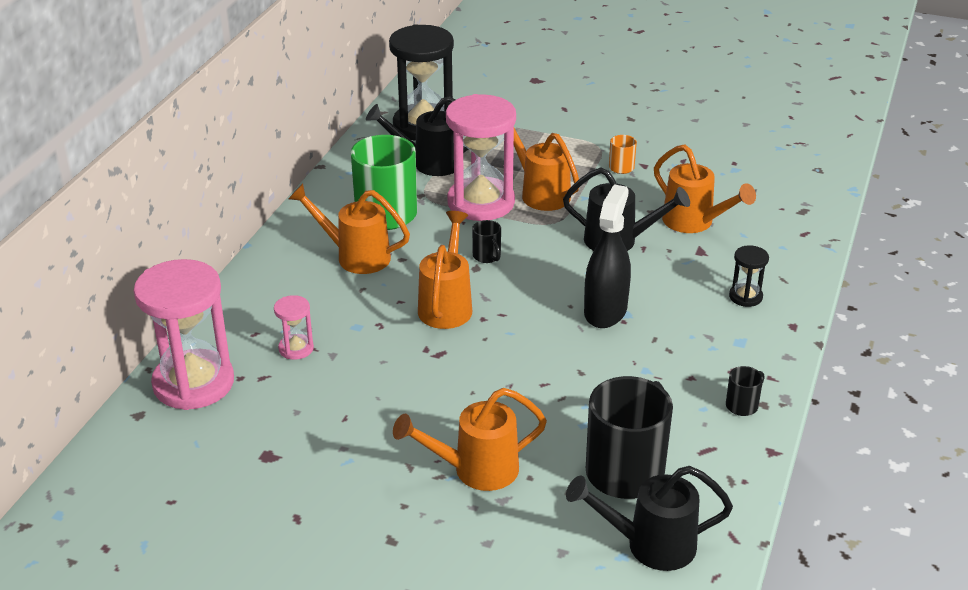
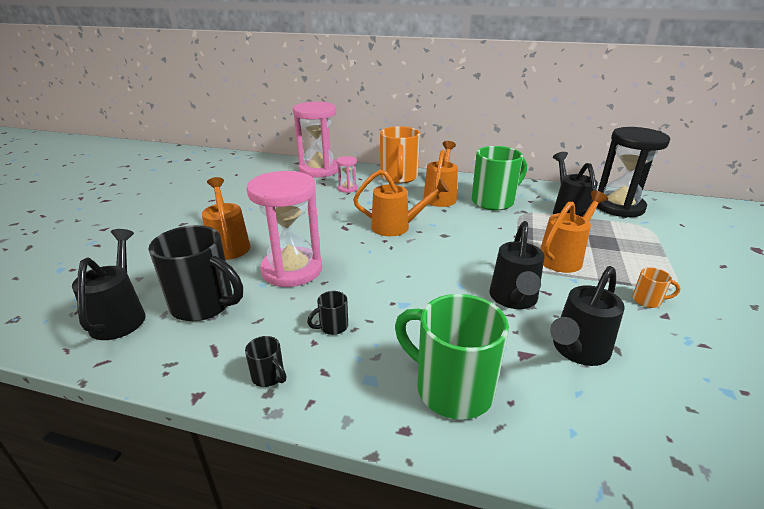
camera: 85 degrees right, 5 degrees down
(266, 290) = (399, 177): none -> orange mug
(481, 203) = (530, 233): pink hourglass -> pink hourglass (292, 270)
(487, 256) = (460, 238): black mug -> black mug (332, 327)
(605, 311) = (404, 293): black spray bottle -> none
(694, 223) = (577, 351): orange watering can -> black watering can
(745, 297) = (451, 388): black hourglass -> green mug

